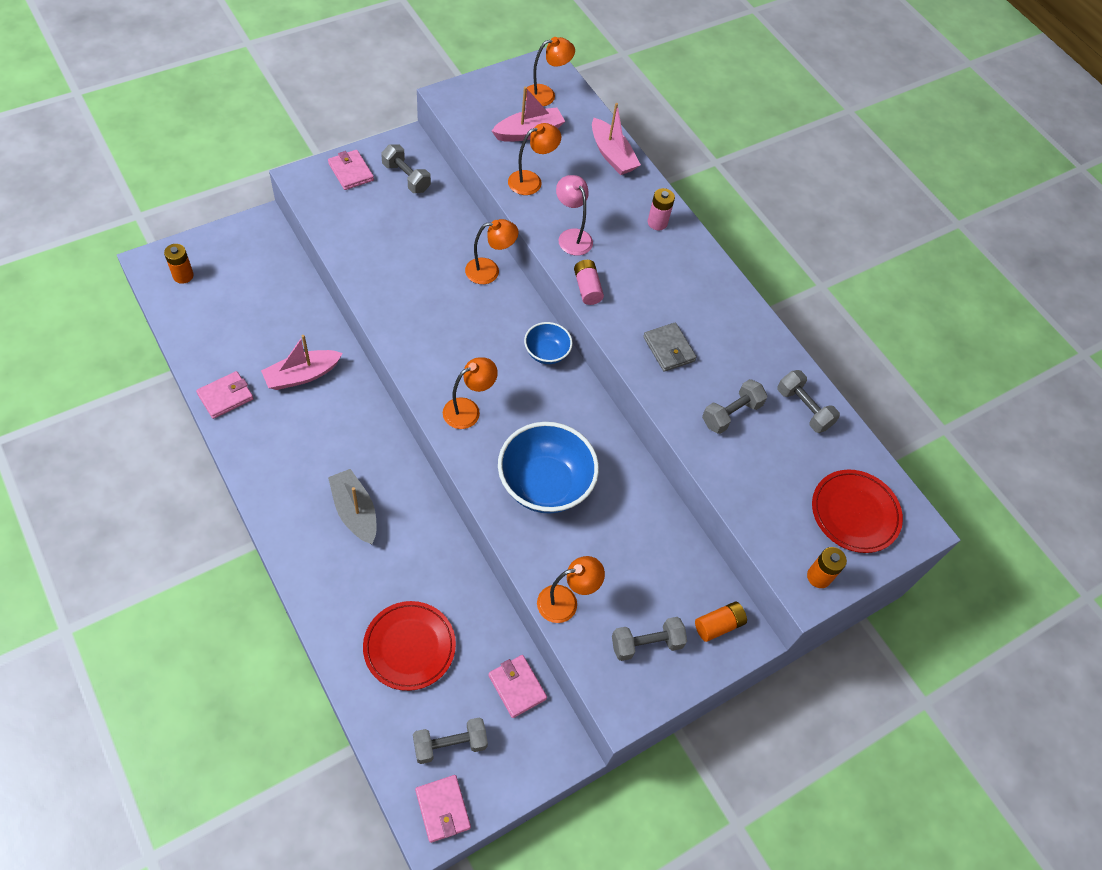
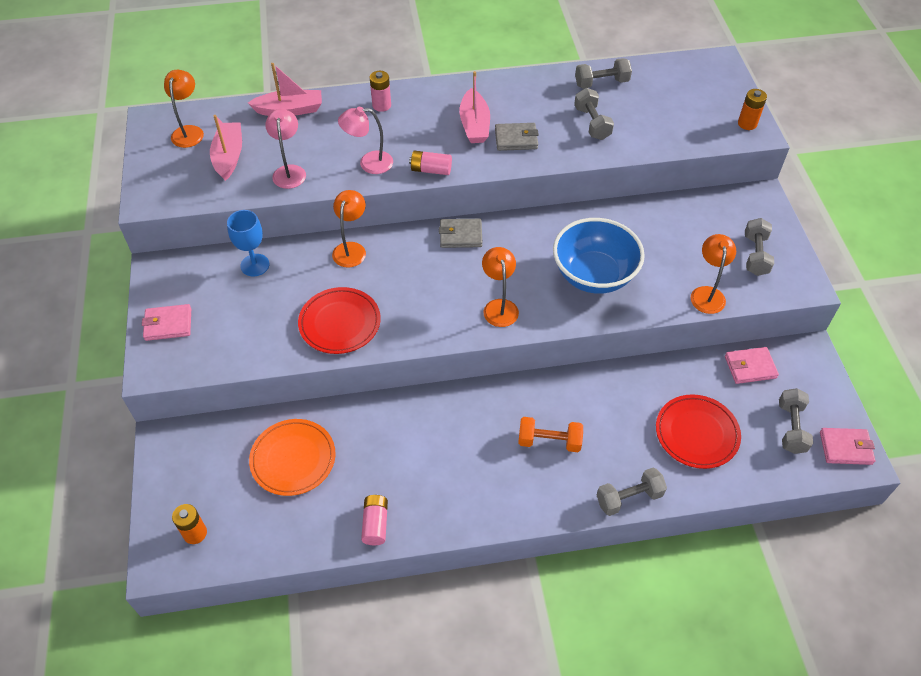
camera: 60 degrees left, 5 degrees down
(225, 396) = (375, 524): pink wallet -> pink battery
(272, 317) = (293, 459): none -> orange plate
(302, 375) = (378, 449): pink boat -> pink boat (474, 125)
(355, 511) = (549, 441): grey boat -> orange dumbbell
(406, 177) = (202, 281): grey dumbbell -> grey dumbbell (629, 498)
(439, 207) = (255, 265): none -> blue goblet
(531, 181) = (289, 171): orange lamp -> pink lamp
(546, 353) = (460, 235): blue bowl -> grey wallet
(718, 625) = (749, 208): orange battery -> none
(854, 513) = (700, 88): red plate -> red plate (340, 323)

